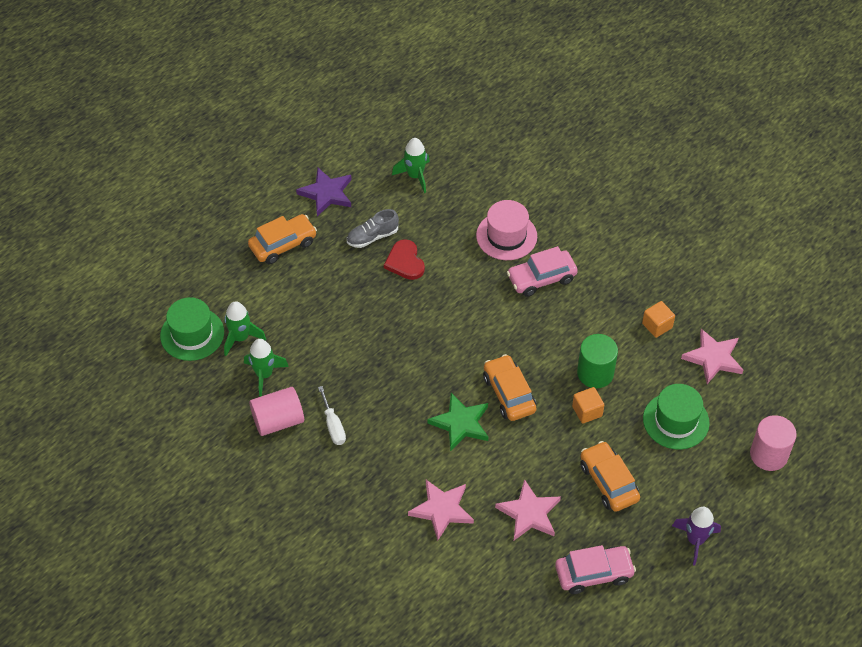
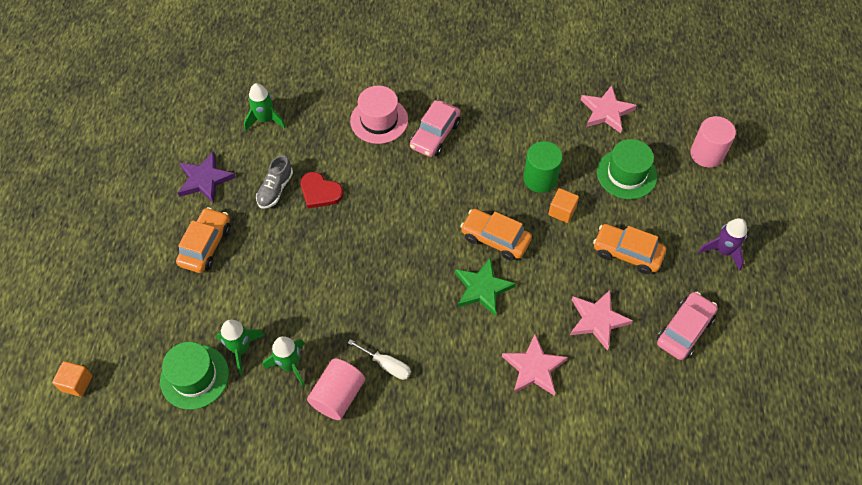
camera: 40 degrees left, 5 degrees up
(657, 325) = (547, 114): orange cube -> orange cube (77, 383)

